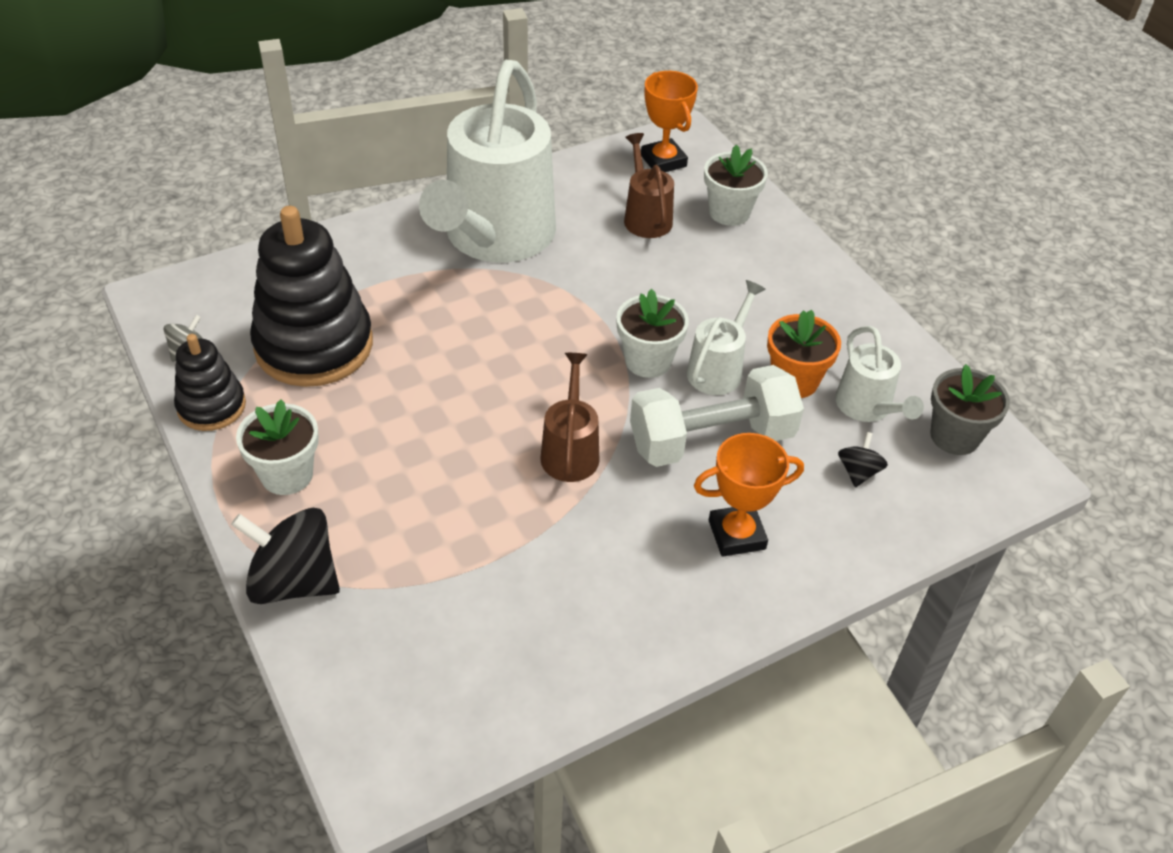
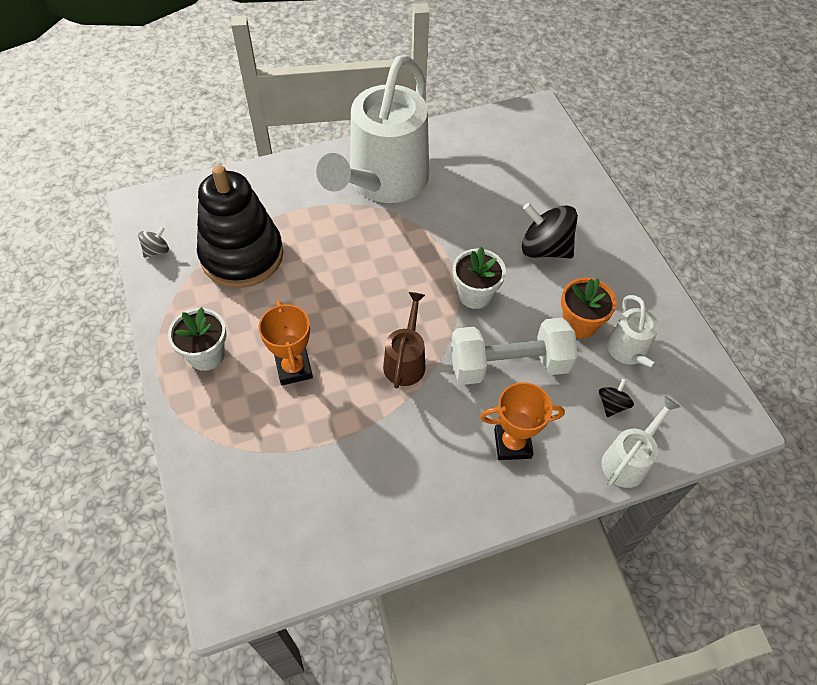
camera: 10 degrees right, 10 degrees up
(211, 406) = (165, 295): black stacking toy -> none
(294, 581) = (197, 438): black spinning top -> black spinning top (544, 248)
(645, 216) = (495, 175): brown watering can -> none
(663, 161) = (517, 130): orange trophy -> orange trophy (294, 368)
(718, 368) = (525, 307): white watering can -> white watering can (628, 460)
(729, 212) = (558, 178): white flower pot -> none
(954, 436) = (691, 384): grey flower pot -> none

